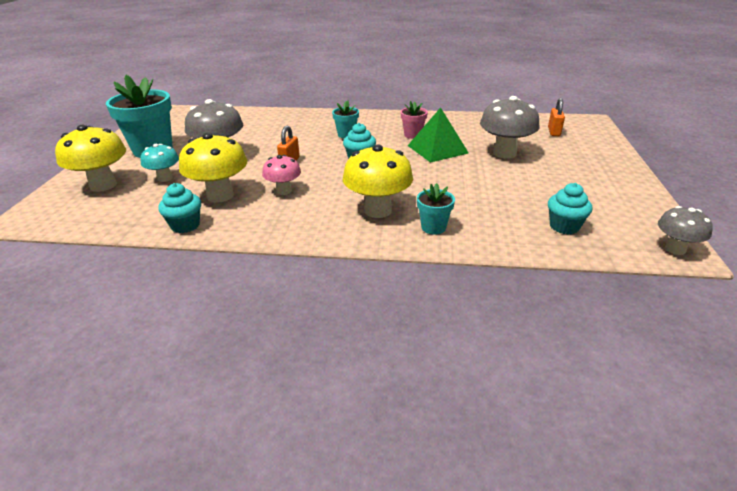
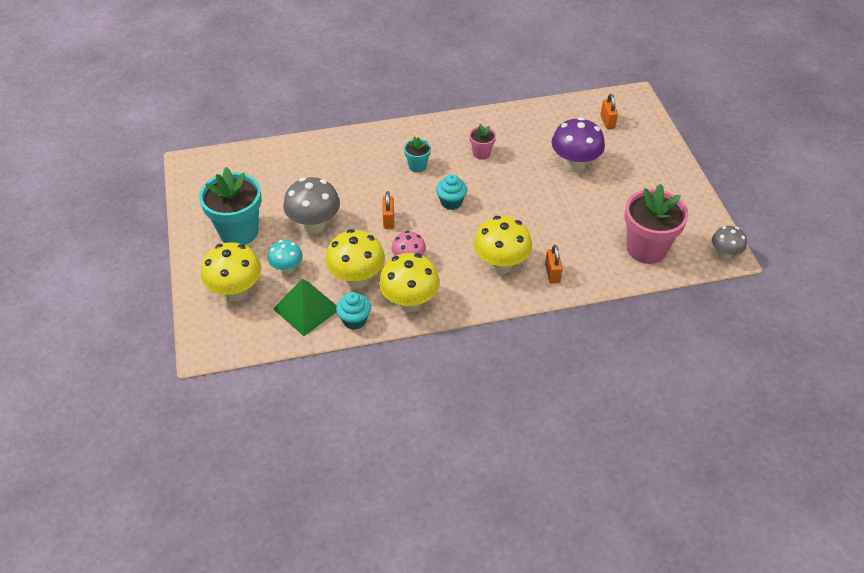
camera: 20 degrees left, 15 degrees up
(255, 222) = (409, 302): none -> yellow mushroom
(433, 227) = (552, 273): turquoise flower pot -> orange padlock
(437, 149) = (513, 171): green pyramid -> green pyramid (306, 308)
(504, 153) = (574, 165): grey mushroom -> purple mushroom
(564, 226) = (646, 249): turquoise cupcake -> pink flower pot

